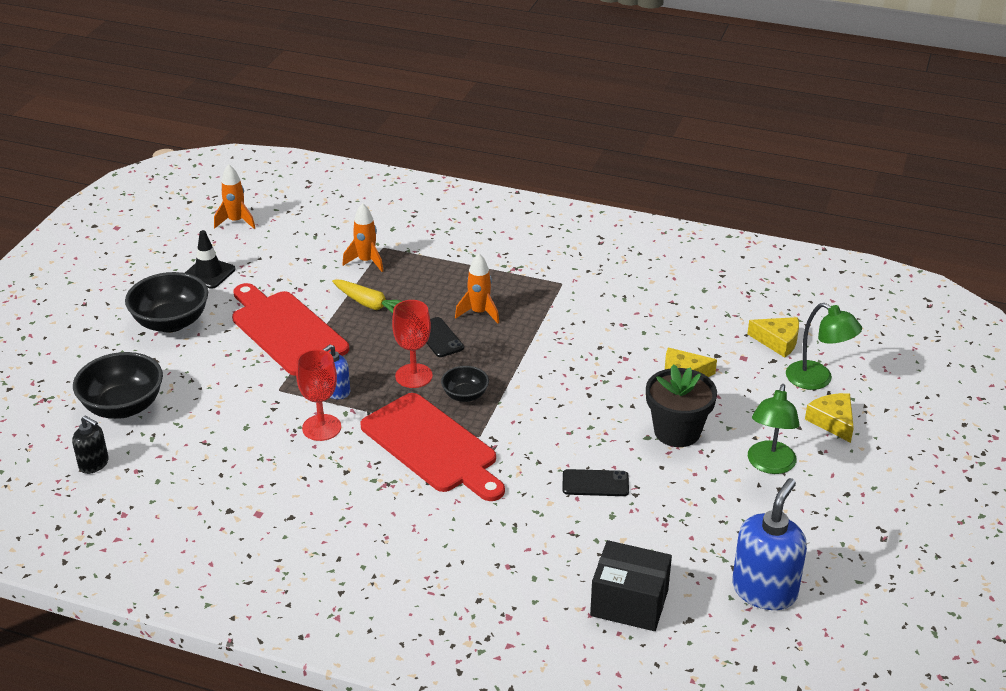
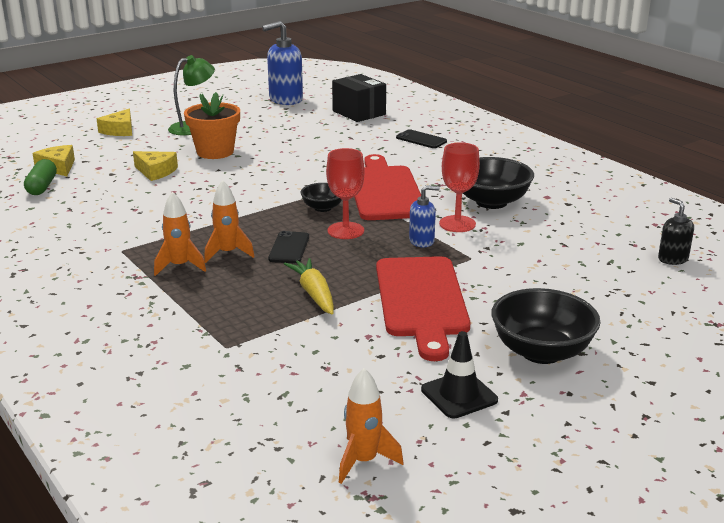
camera: 145 degrees left, 10 degrees down
(123, 407) = (630, 291): black bowl -> black bowl (491, 202)
(366, 261) = (264, 338): orange rocket -> orange rocket (180, 266)
(595, 483) = (305, 148): black phone -> black phone (421, 139)
(677, 431) = (215, 152): black flower pot -> orange flower pot
(741, 313) = (42, 187): none -> green capsule
(817, 380) = (83, 146): green lamp -> none

